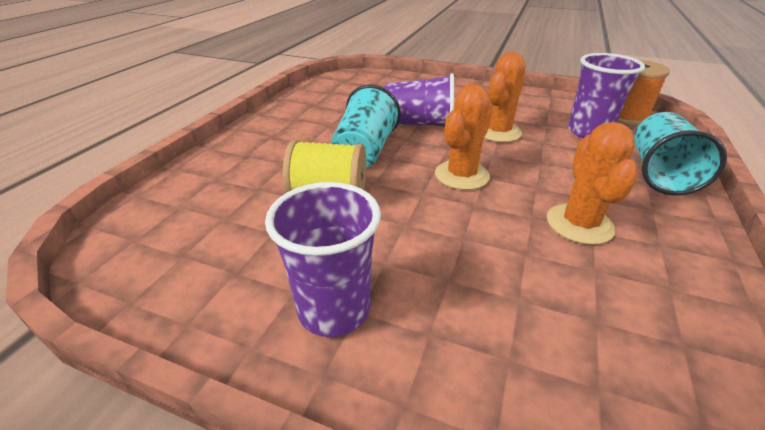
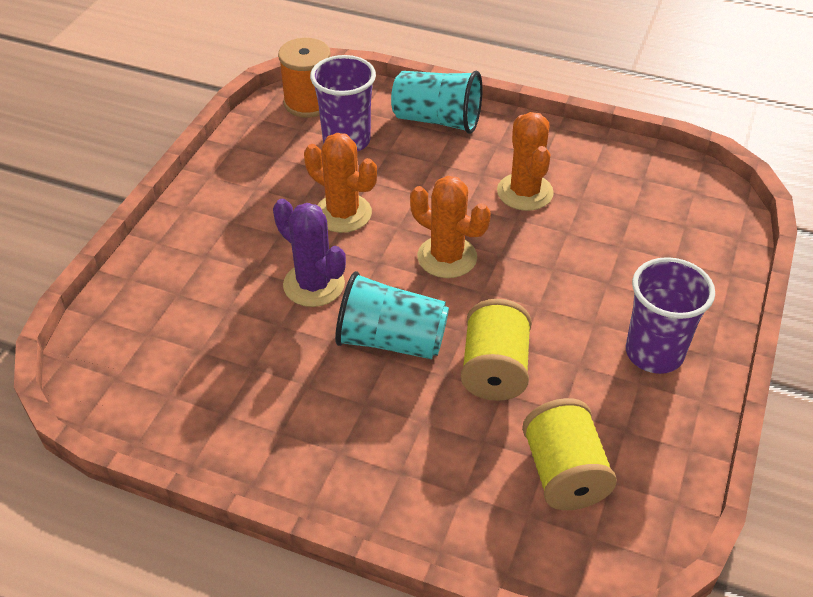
camera: 90 degrees left, 10 degrees up
(205, 227) = (564, 473): none -> yellow spool
(419, 124) = (314, 285): purple cup -> purple cactus
(579, 224) = (525, 192): orange cactus -> orange cactus turned 75 degrees clockwise

